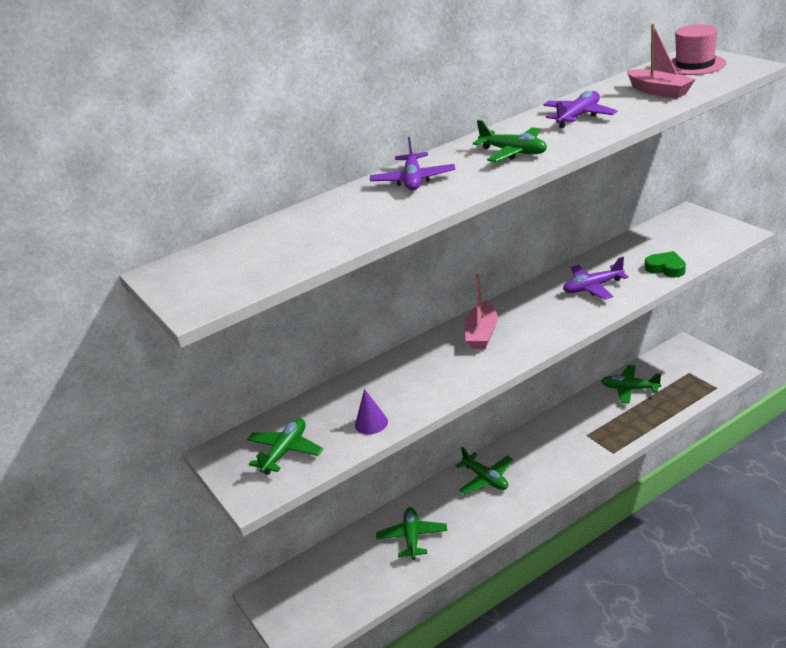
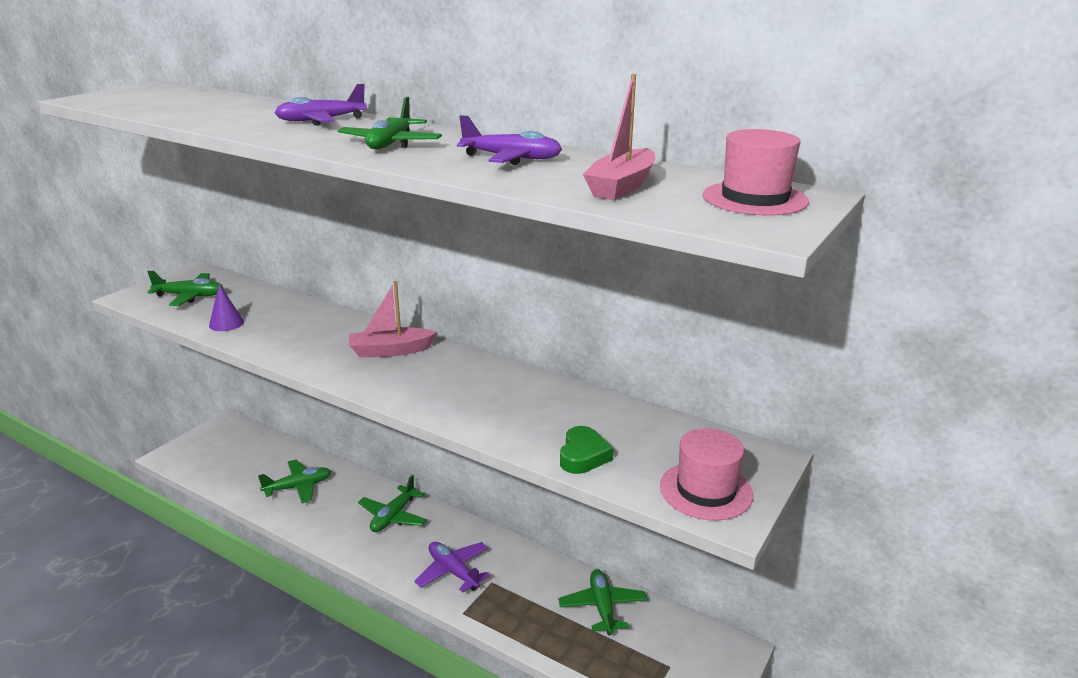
camera: 60 degrees right, 5 degrees down
(593, 287) = (511, 405): purple plane -> purple plane (453, 571)
(714, 236) = (706, 490): none -> pink hat

